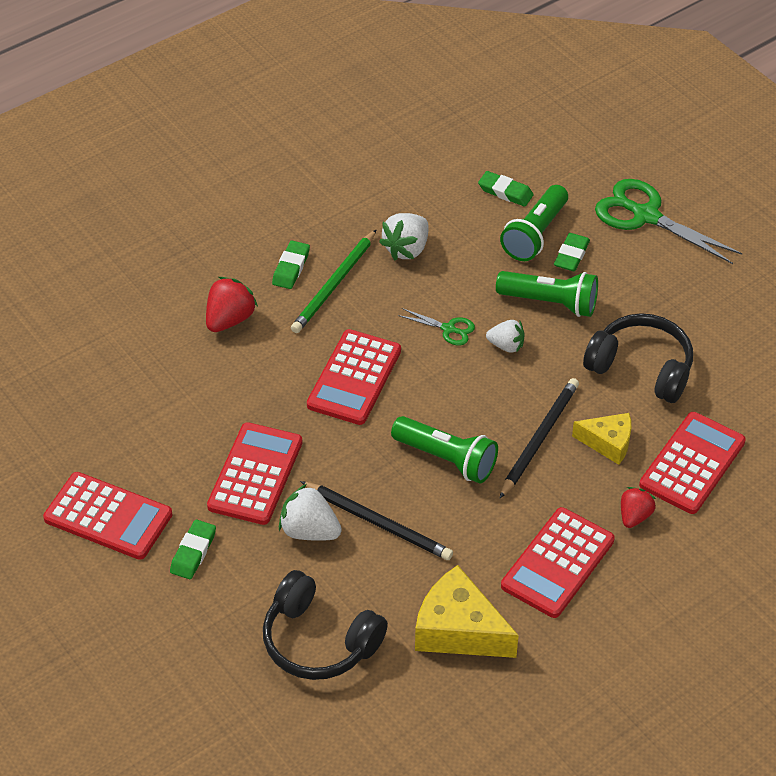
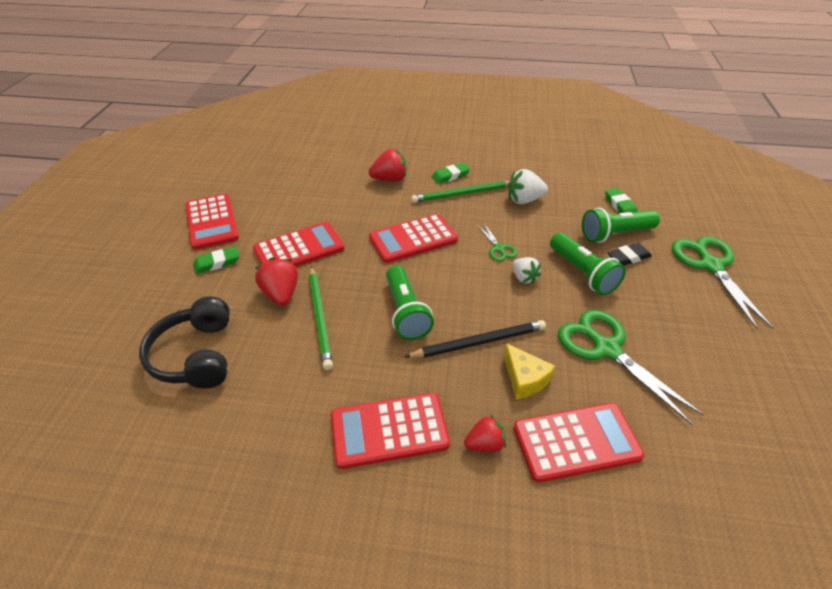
camera: 45 degrees right, 5 degrees down
(309, 531) = (281, 294): white strawberry -> red strawberry
(378, 523) = (320, 318): black pencil -> green pencil
(458, 630) = (271, 418): yellow cheese -> none
(571, 255) = (628, 257): green eraser -> black eraser
(641, 368) = (607, 349): black headphones -> green scissors

